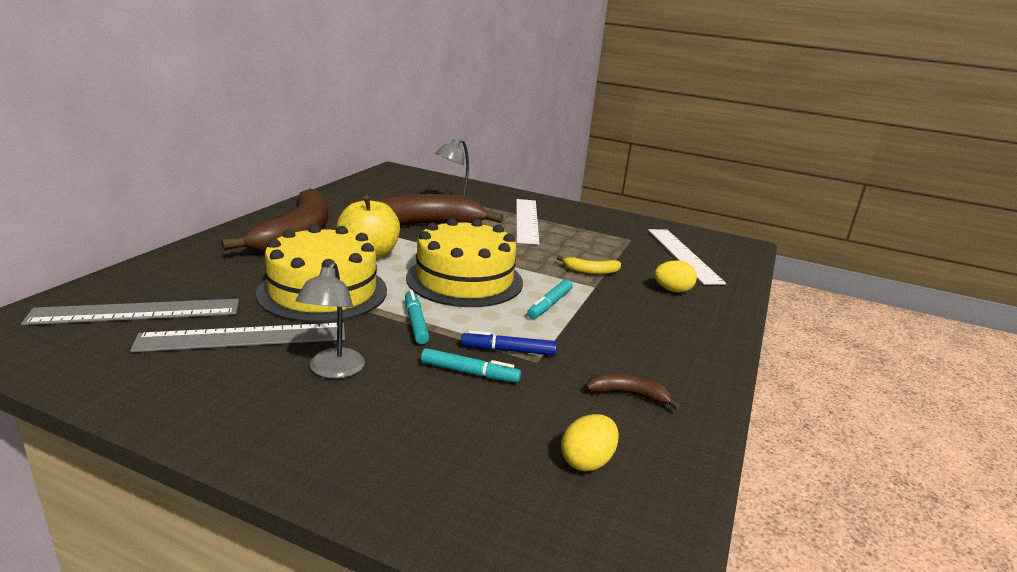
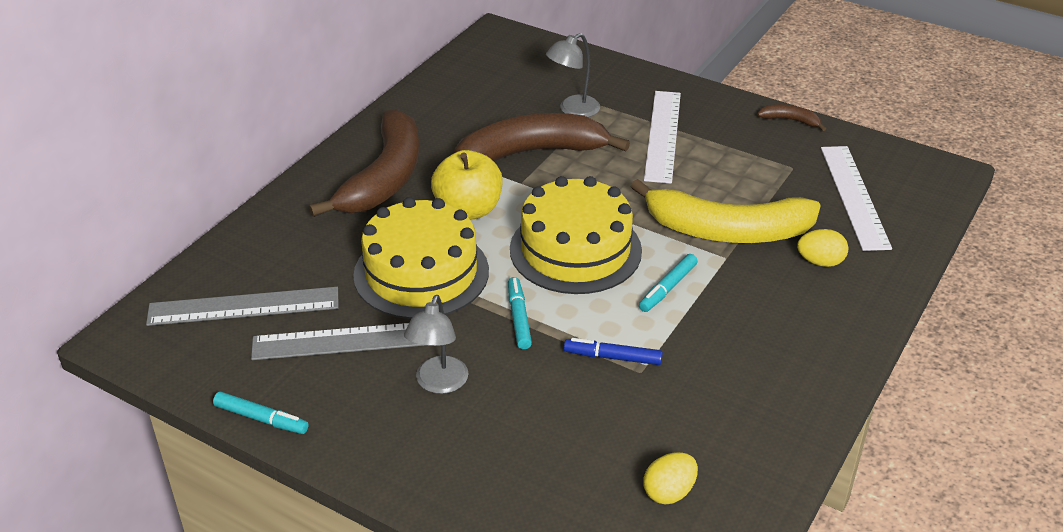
camera: 10 degrees right, 15 degrees up
(469, 372) = (570, 386): turquoise marker -> turquoise marker (261, 418)
(591, 271) = (727, 231): yellow banana -> yellow banana, size x2.45
(629, 395) = (727, 416): brown banana -> brown banana (790, 120)

